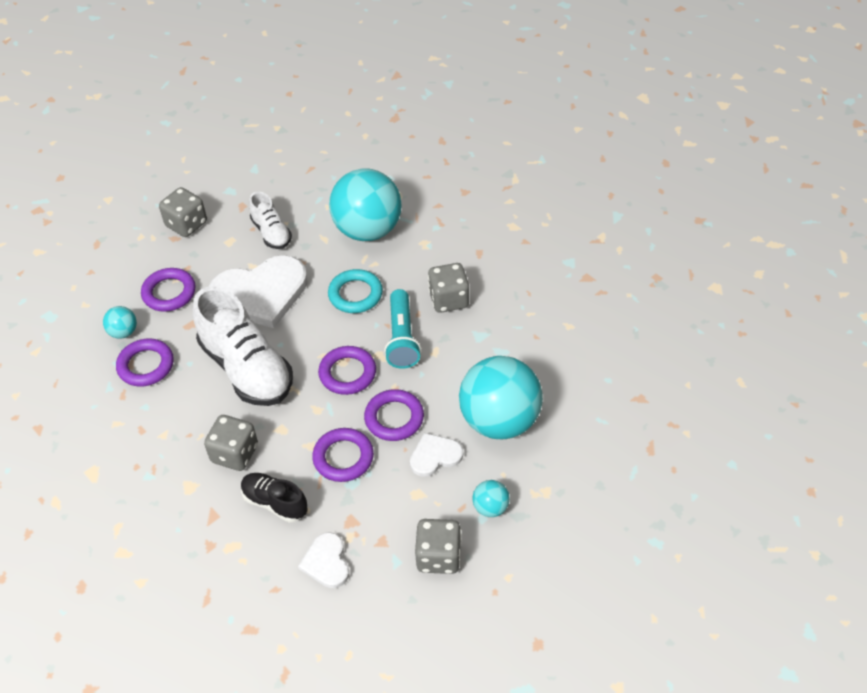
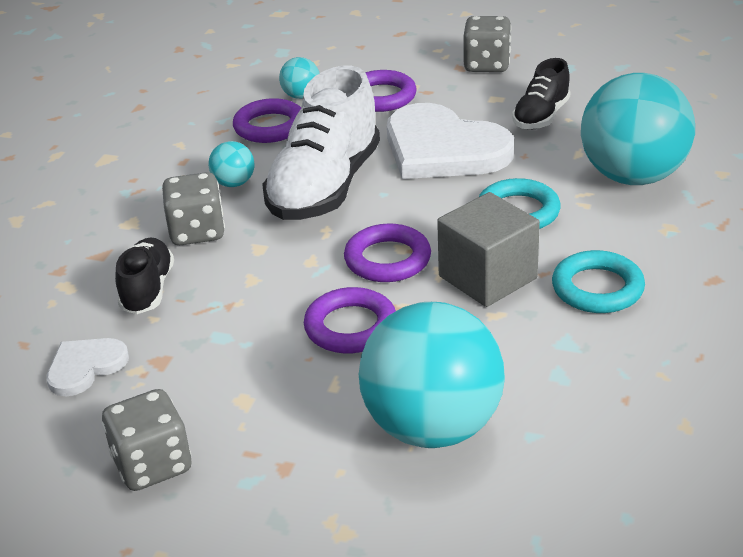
camera: 60 degrees right, 15 degrees down
(271, 233) = (541, 117): white shoe -> black shoe
(343, 457) = (253, 312): purple ring -> none
(402, 338) = (487, 277): turquoise flashlight -> grey cube
(435, 456) = (318, 389): white heart -> none
(449, 300) = (597, 288): grey dice -> turquoise ring
(490, 507) = (270, 483): turquoise ball -> turquoise ball (234, 183)

